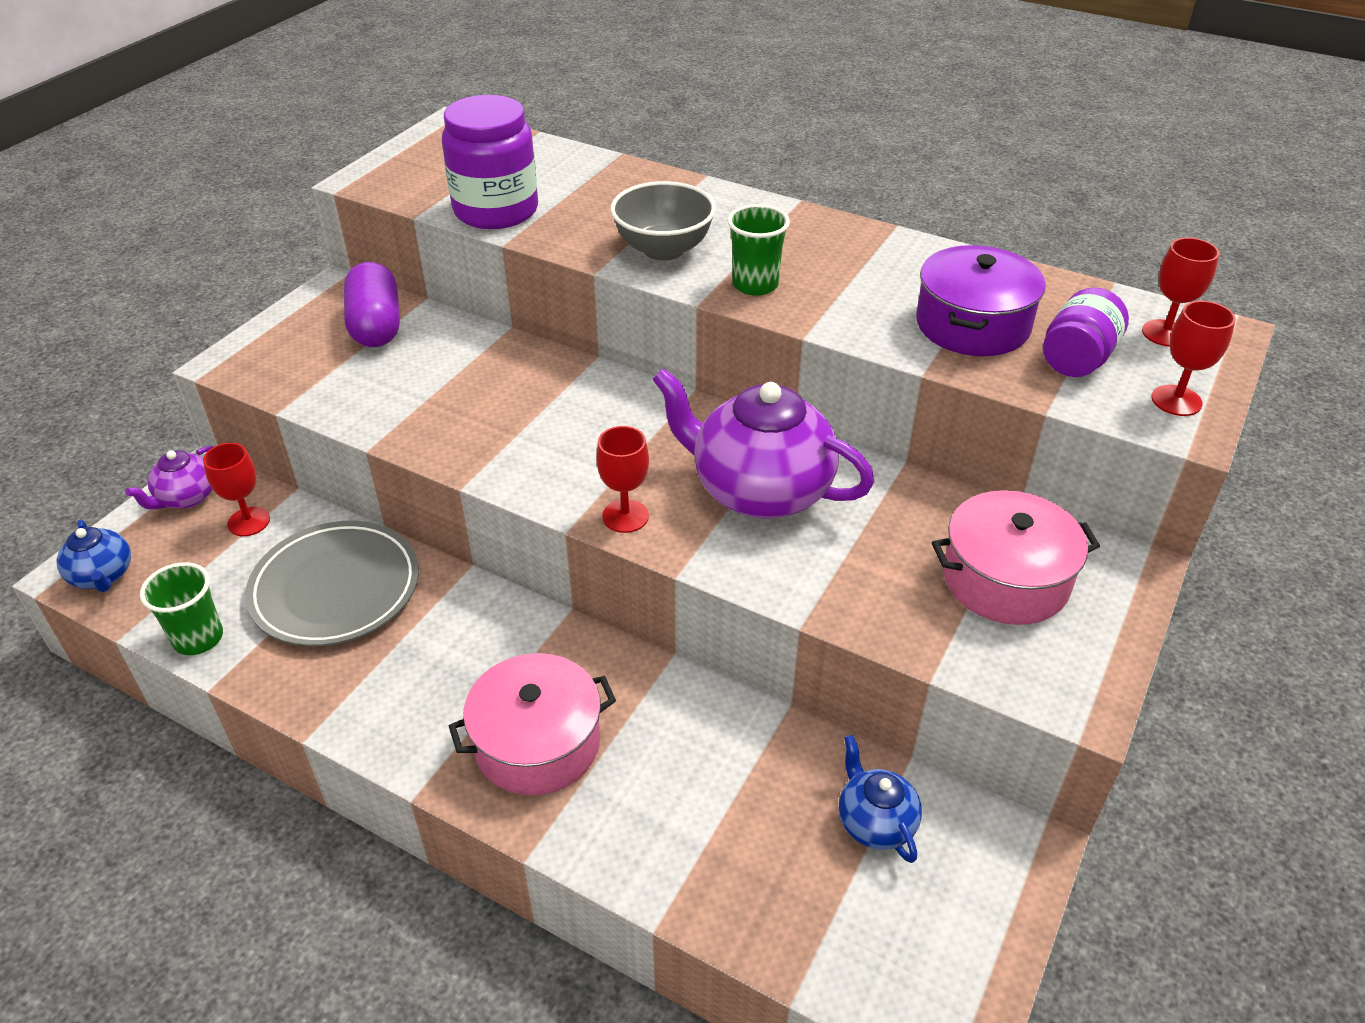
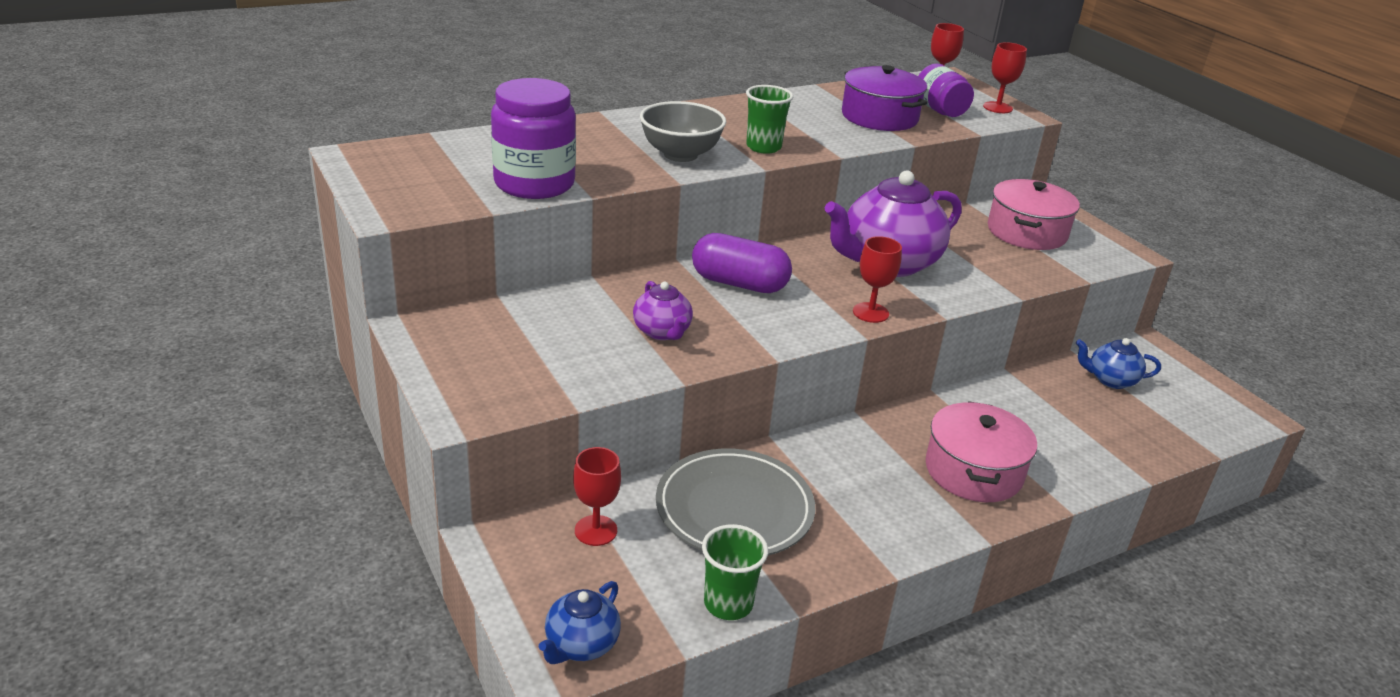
camera: 60 degrees left, 10 degrees down
(103, 576) = (581, 645): blue teapot -> blue teapot turned 120 degrees clockwise
(186, 498) = (516, 559): purple teapot -> purple teapot (662, 332)
(376, 326) = (507, 327): purple capsule -> purple capsule (739, 283)

